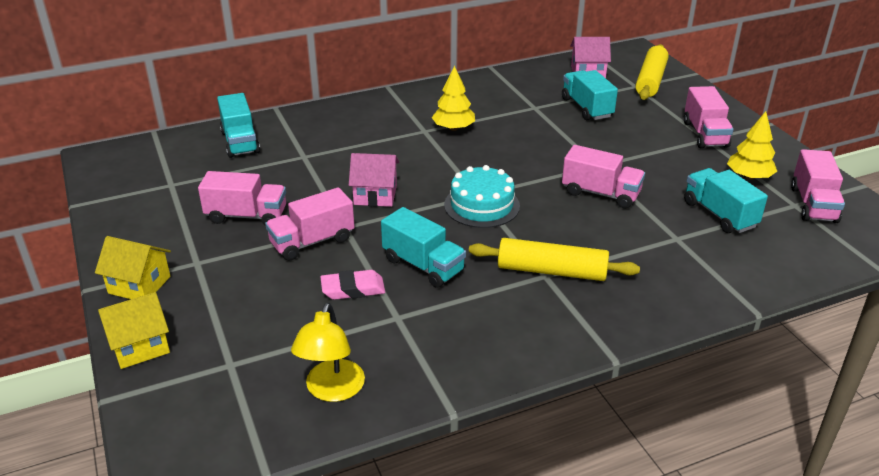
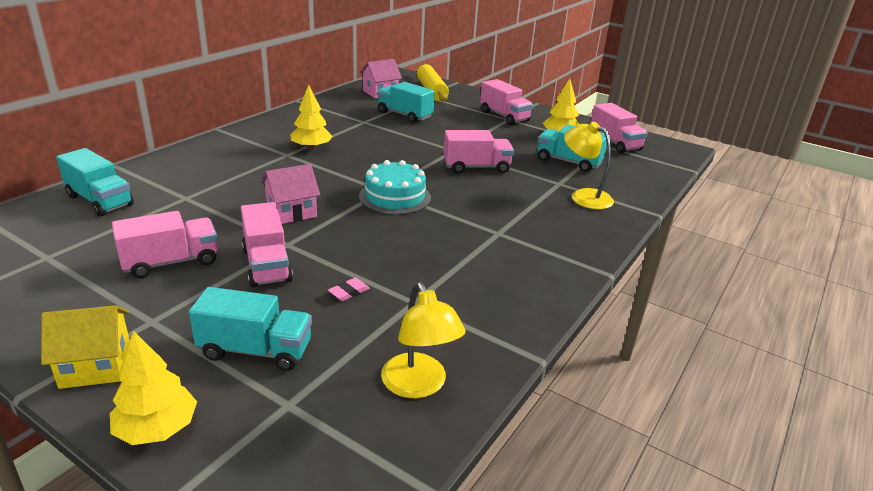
camera: 35 degrees left, 5 degrees down
(140, 346) = (157, 428): yellow house -> yellow tree
(312, 241) = (267, 265): pink truck -> pink truck turned 45 degrees counterclockwise
(353, 289) = (349, 292): pink eraser -> pink eraser, size x0.61
(423, 265) = (393, 254): turquoise truck -> turquoise truck (256, 350)
(551, 271) = (500, 228): yellow rolling pin -> none
(688, 262) = (584, 196): none -> yellow lamp

